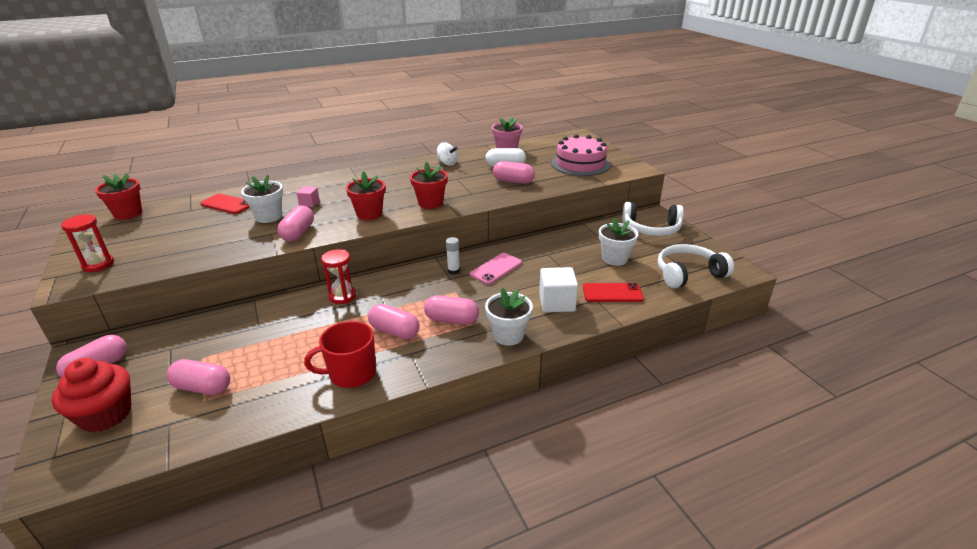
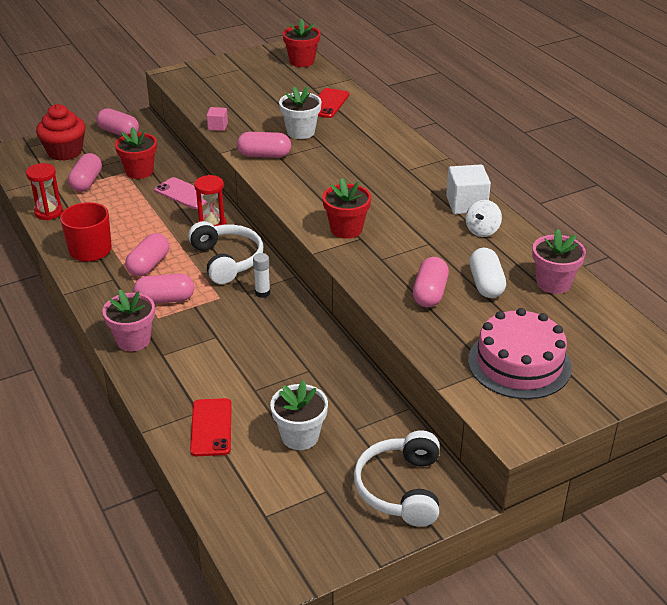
camera: 85 degrees right, 5 degrees up
(98, 265) = (205, 76): red hourglass -> red hourglass (48, 212)
(309, 203) = (335, 149): pink cube -> pink cube (217, 126)
(369, 214) = (312, 190): red flower pot -> red flower pot (139, 171)
(452, 320) = (165, 299): pink capsule -> pink capsule turned 75 degrees clockwise
(496, 269) = (269, 326): pink phone -> pink phone (184, 194)
(508, 335) = (133, 340): white flower pot -> pink flower pot
(557, 303) = (192, 377): white cube -> white cube (466, 204)
(688, 274) = (260, 513): white headphones -> white headphones (227, 260)

